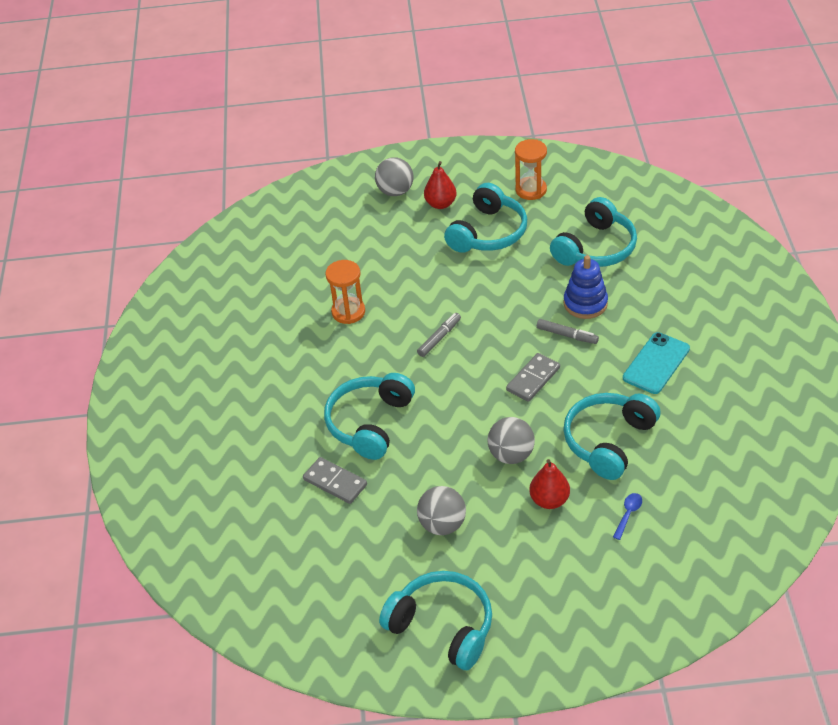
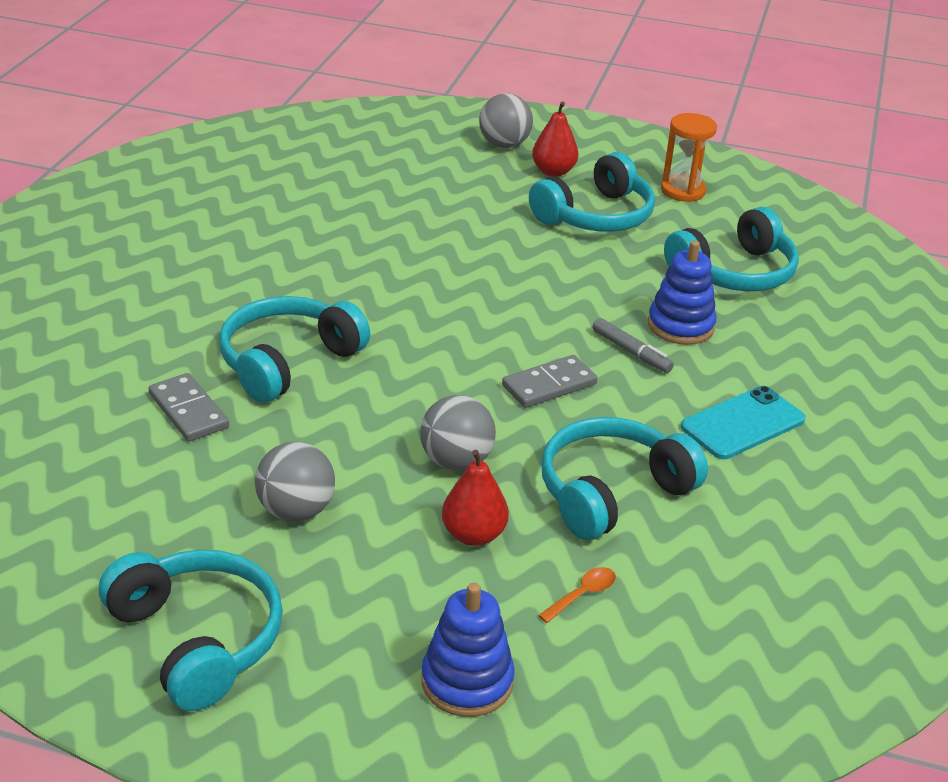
camera: 15 degrees right, 10 degrees down
(348, 312) = (353, 240): orange hourglass -> none
(439, 338) = (451, 301): grey marker -> none
(598, 591) = (467, 681): none -> blue stacking toy
(628, 514) = (582, 594): blue spoon -> orange spoon

